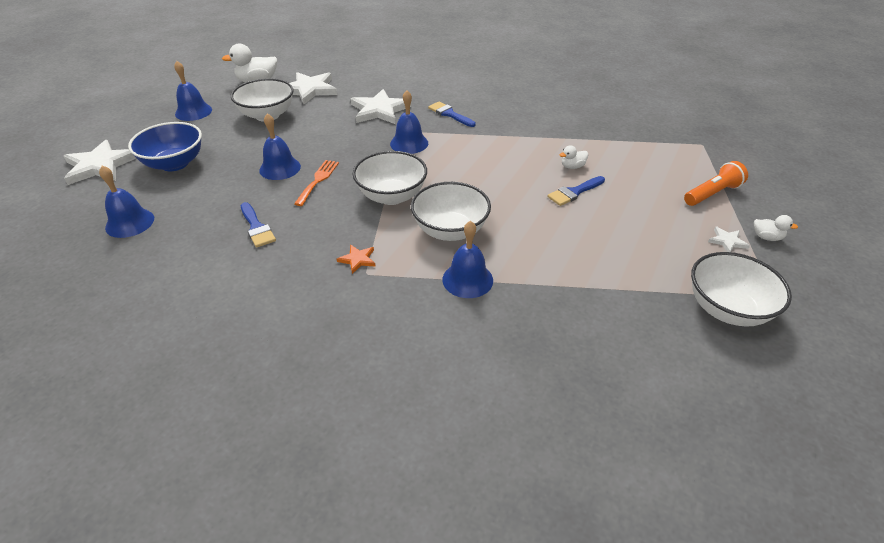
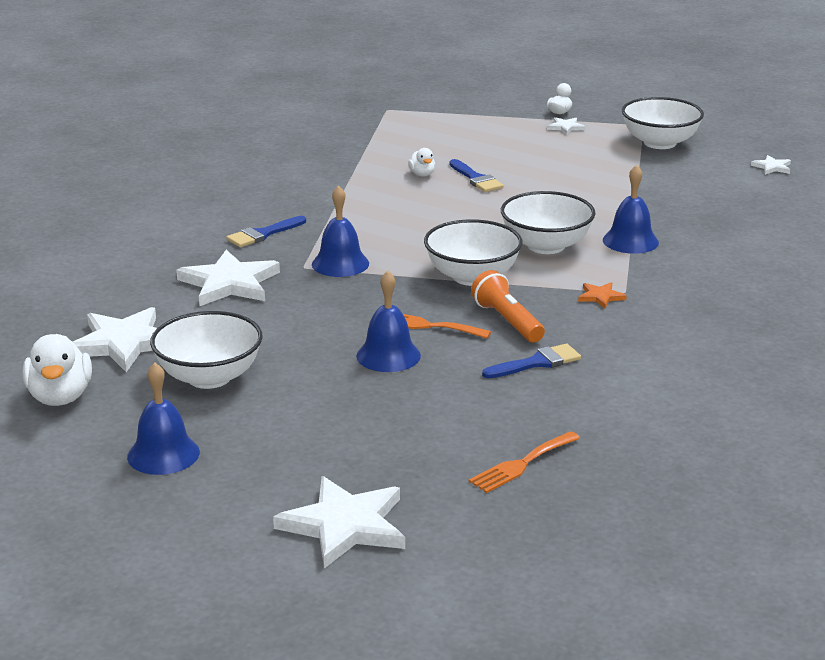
camera: 85 degrees left, 15 degrees down
(130, 223) = (521, 464): blue bell -> orange fork
(174, 163) = (355, 449): blue bowl -> none
(706, 410) = (772, 167): none -> white star
(712, 194) = (486, 120): orange flashlight -> orange flashlight (507, 321)

